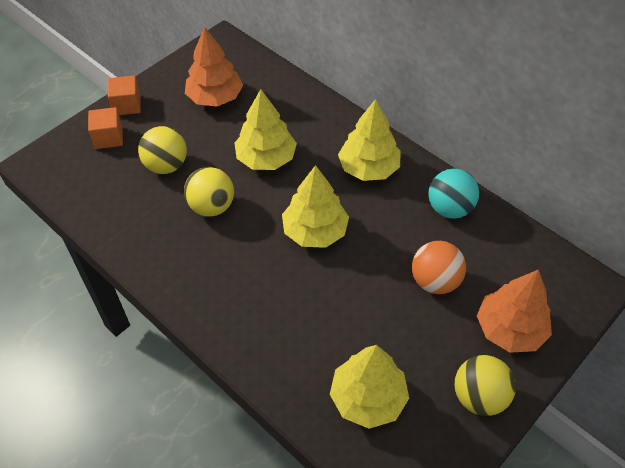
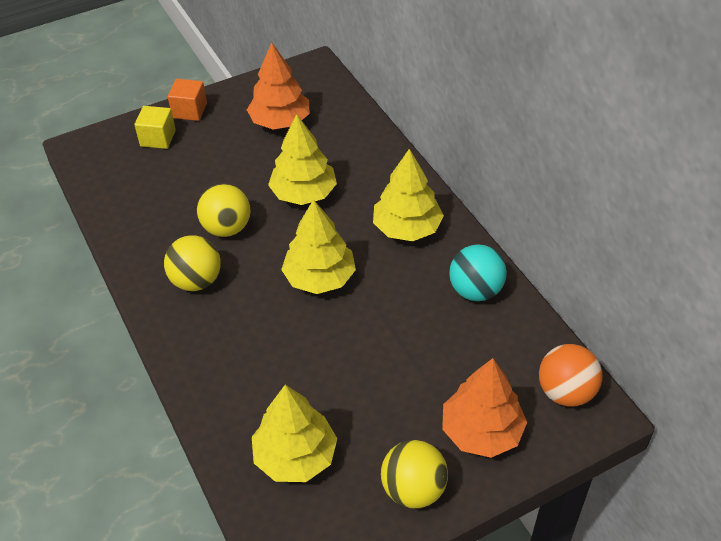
camera: 20 degrees right, 5 degrees down
(109, 137) = (158, 138): orange cube -> yellow cube
(166, 165) = (201, 178): yellow ball -> yellow ball (196, 281)
(435, 281) = (422, 360): orange ball -> orange ball (565, 392)

